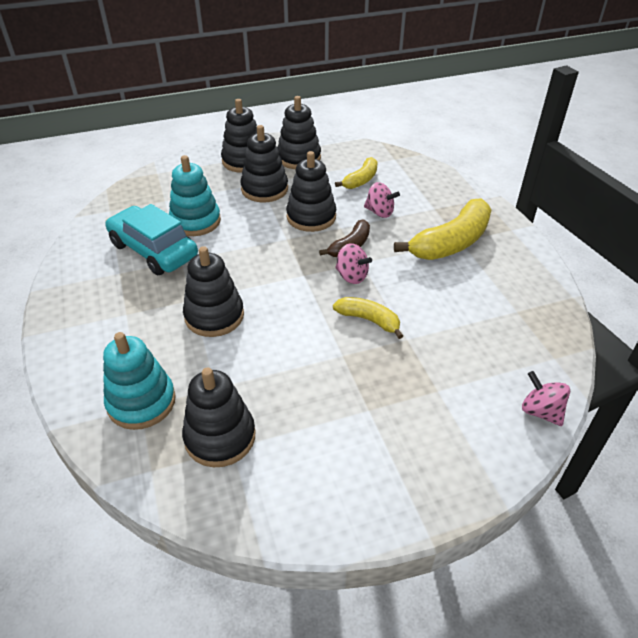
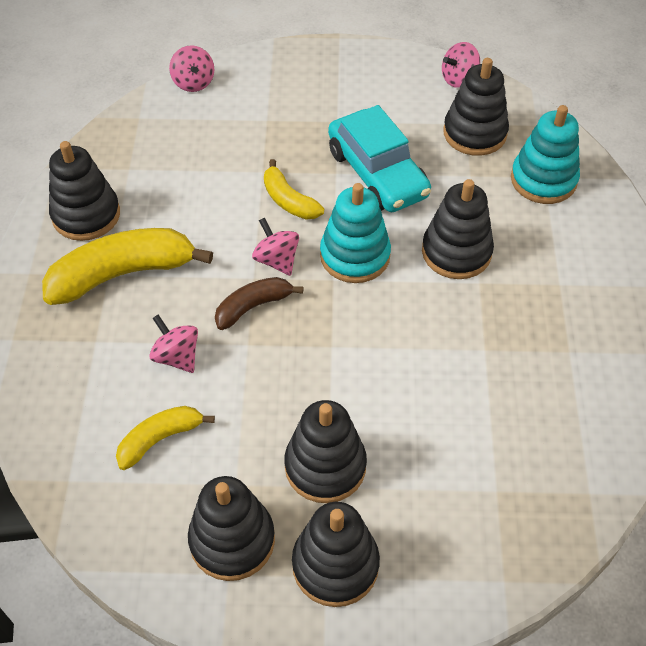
camera: 160 degrees left, 10 degrees up
(153, 250) = (521, 378): turquoise car -> turquoise car (377, 174)
(195, 221) = (453, 421): turquoise stacking toy -> turquoise stacking toy (355, 256)
(254, 512) = (459, 79): none -> pink spinning top
(311, 217) = (279, 377): black stacking toy -> black stacking toy (86, 215)

